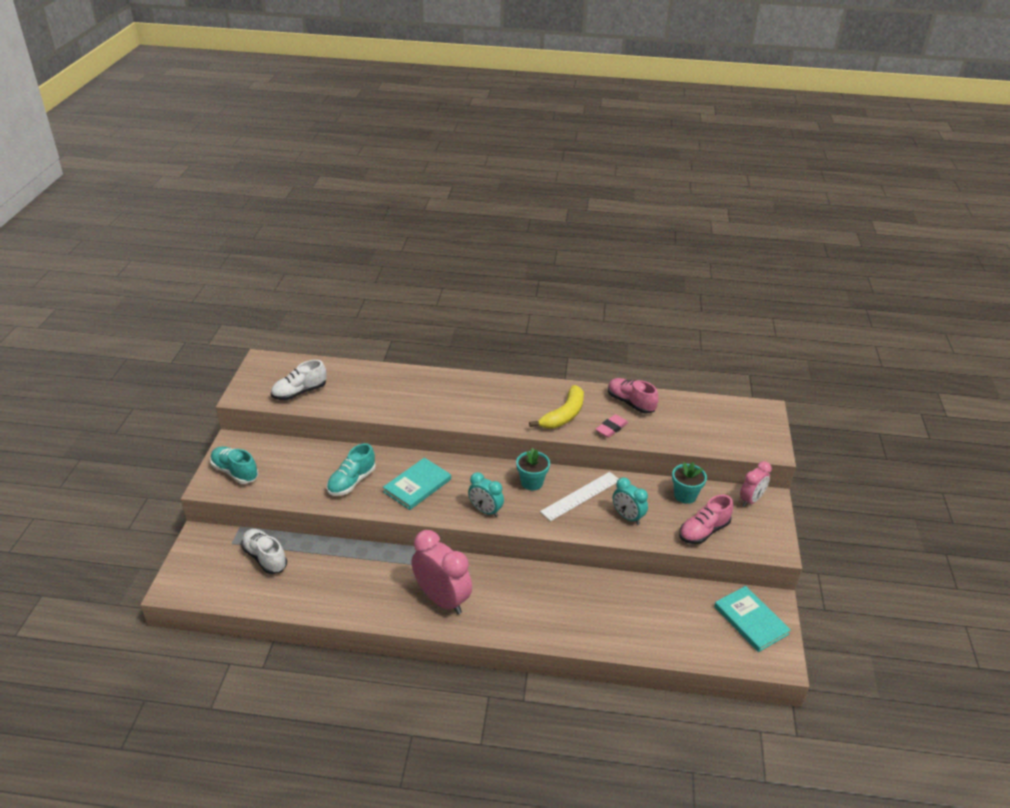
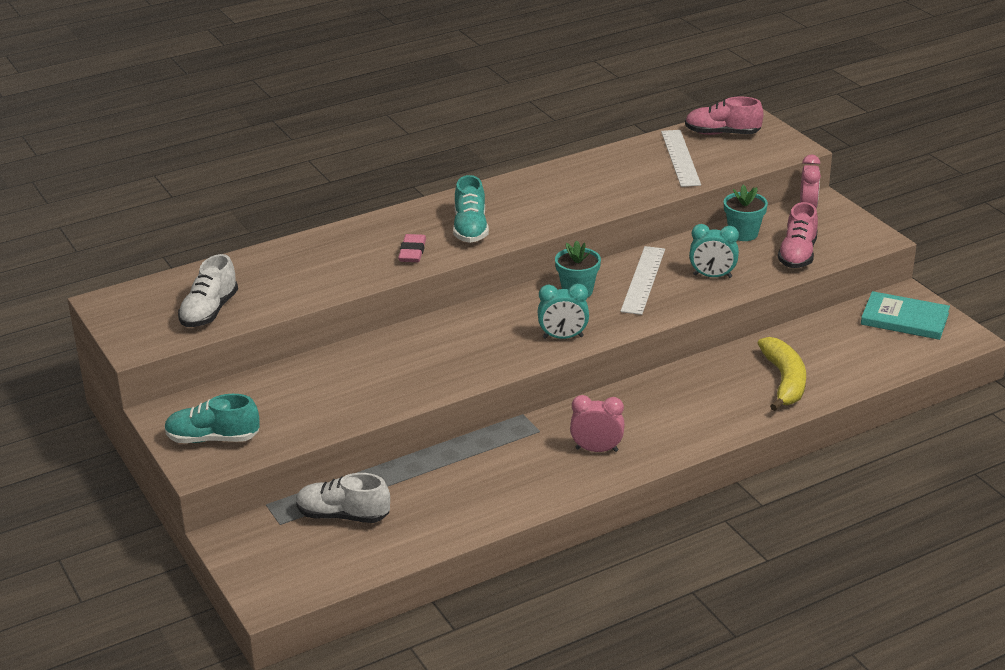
camera: 35 degrees left, 5 degrees down
(351, 482) = (374, 381): turquoise shoe -> turquoise shoe (470, 229)
(417, 485) = (456, 350): turquoise book -> none
(442, 599) = (596, 449): pink clock -> pink clock, size x0.58
(564, 415) = (554, 204): yellow banana -> yellow banana (784, 381)
(611, 428) = (619, 194): pink eraser -> pink eraser (412, 252)
(630, 403) = (608, 165): pink shoe -> pink shoe (722, 133)
(683, 420) = (680, 158): none -> white ruler

